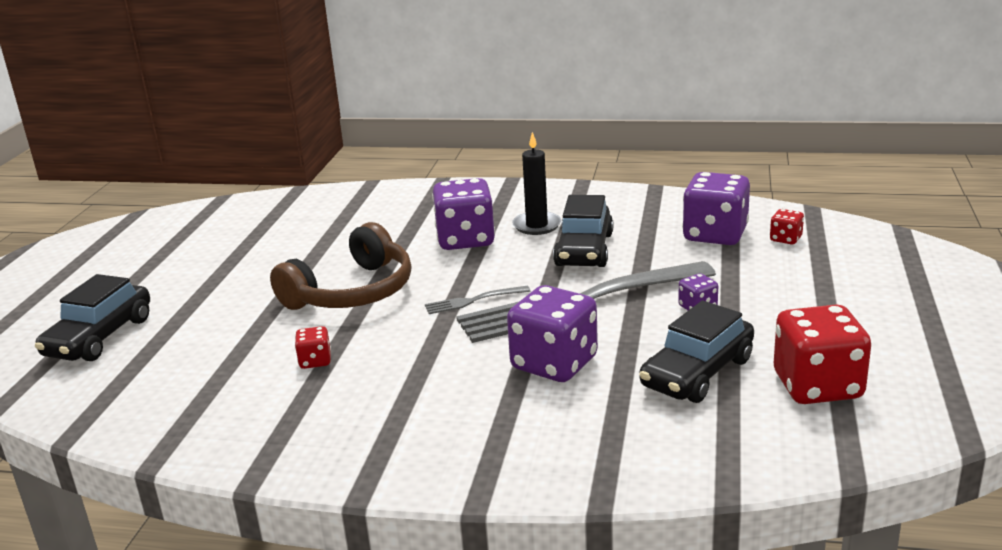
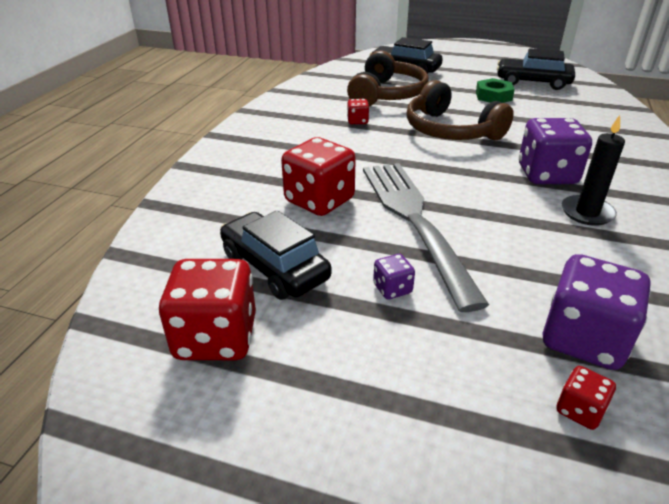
camera: 95 degrees right, 10 degrees up
(210, 345) = (387, 94): none -> brown headphones
(240, 266) = (493, 96): none -> green nut
(473, 301) = (429, 174): grey fork -> none
(554, 364) = (319, 201): purple dice -> red dice
(584, 250) = (529, 235): black car -> black car (532, 82)

